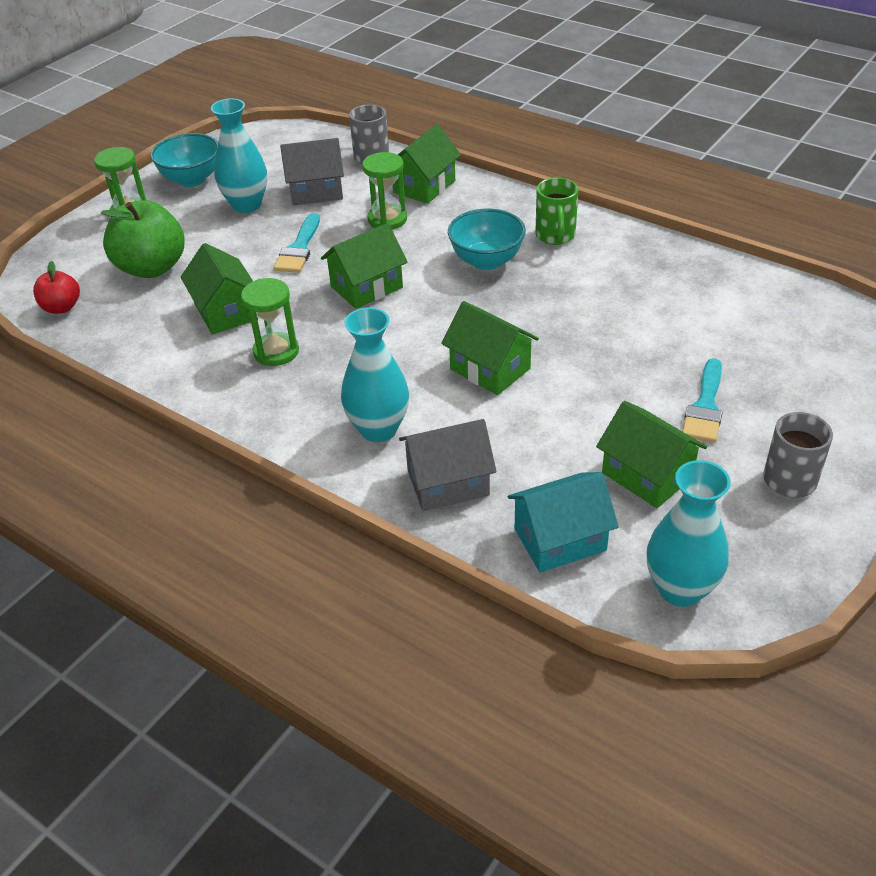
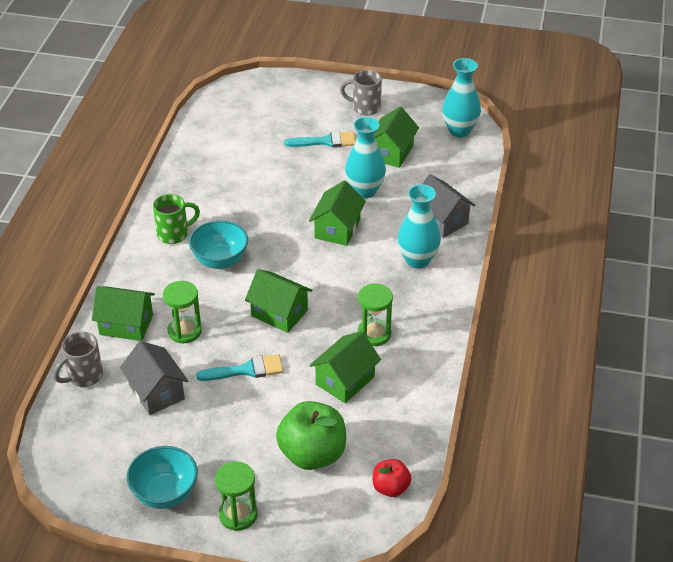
camera: 115 degrees left, 0 degrees up
(246, 205) = (194, 432): turquoise vase -> turquoise vase (365, 191)
(560, 539) = (454, 172): turquoise house -> none

